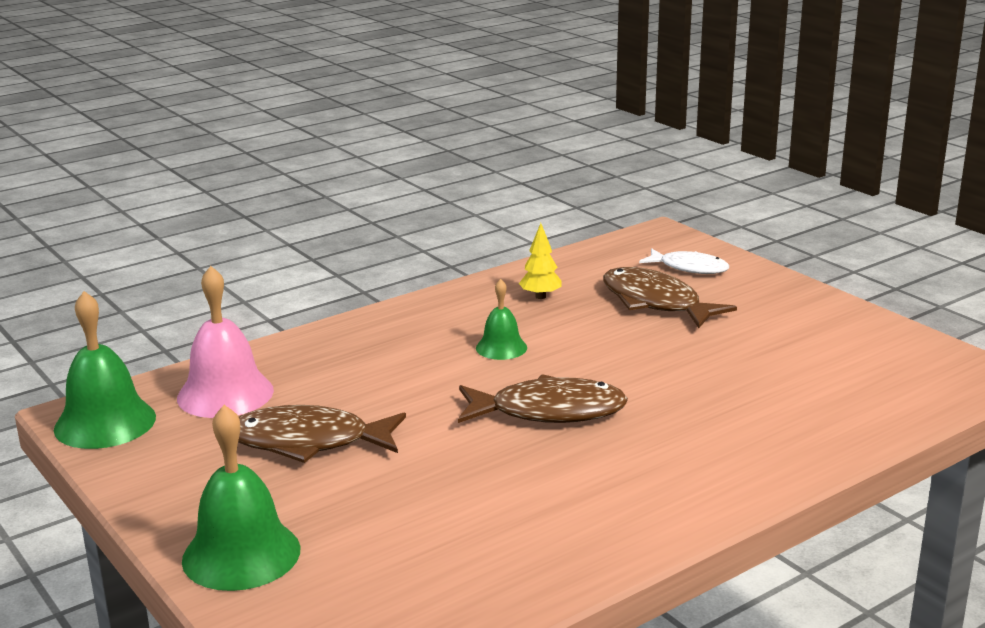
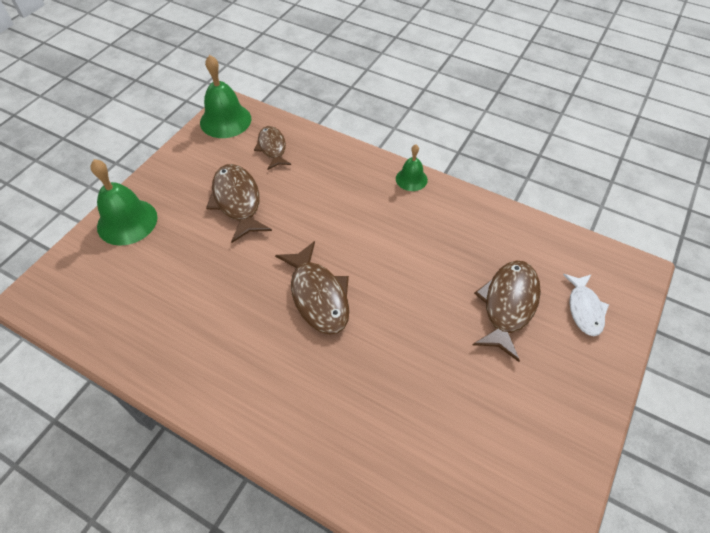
camera: 65 degrees right, 30 degrees up
(225, 394) = (272, 148): pink bell -> brown fish
(501, 347) = (388, 242): green bell -> green bell (411, 179)
(540, 296) = (473, 236): yellow tree -> none

